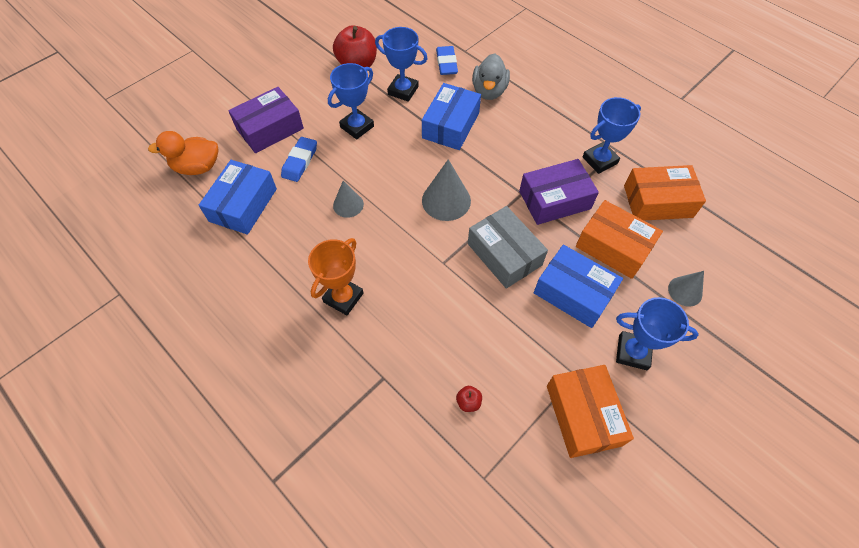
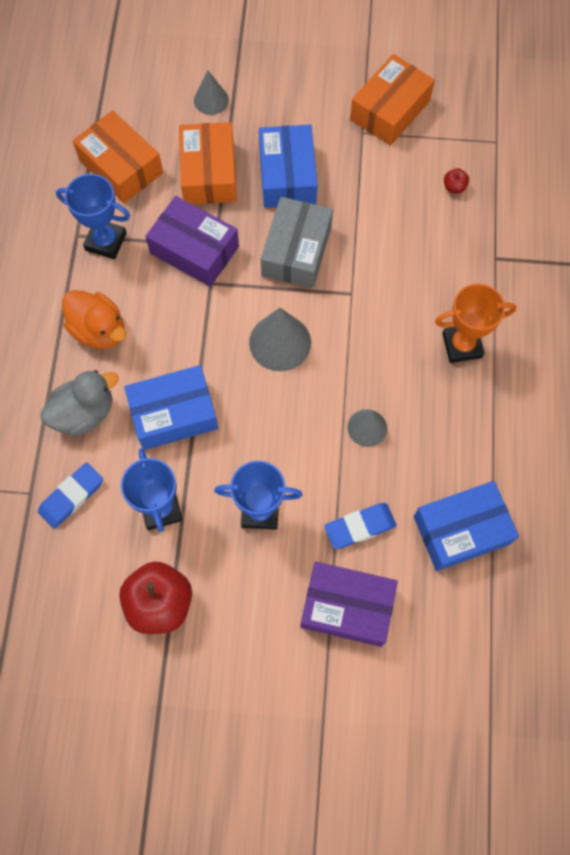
camera: 130 degrees left, 10 degrees up
(197, 167) = (466, 631): orange duck -> orange duck (99, 330)
(632, 352) = (305, 106): blue trophy -> none

